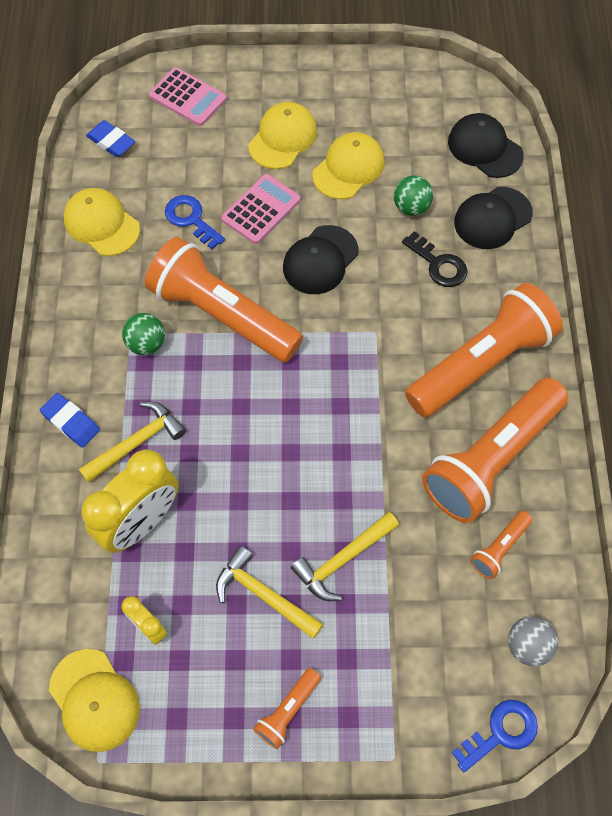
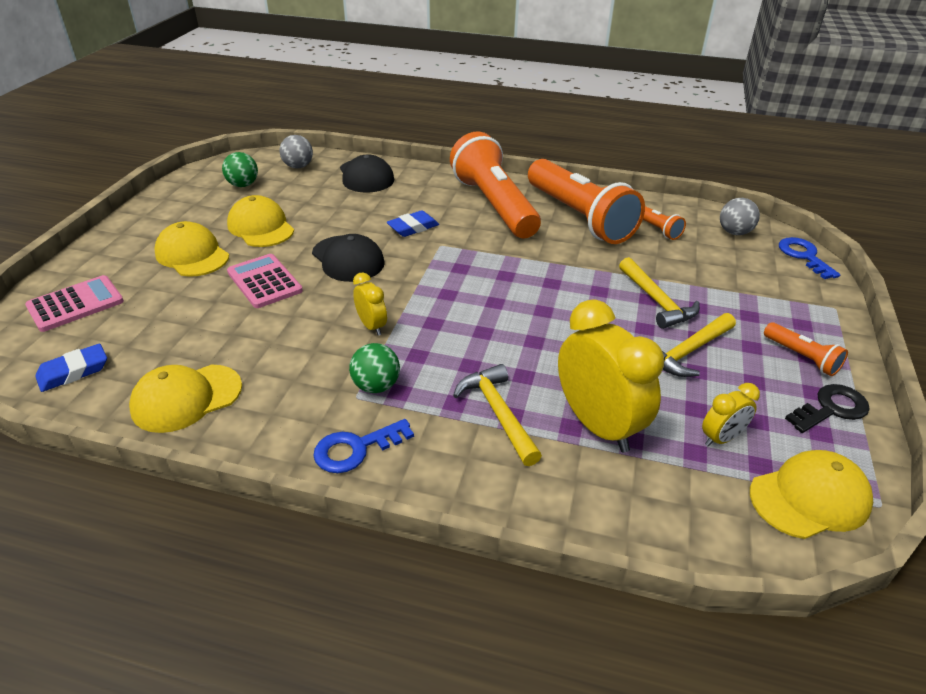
camera: 75 degrees left, 25 degrees down
(71, 422) = (450, 467): blue eraser -> blue eraser (413, 227)
(191, 219) = (238, 328): blue key -> blue key (355, 449)
(222, 315) = (372, 326): orange flashlight -> yellow clock
(411, 207) = (328, 206): green ball -> green ball (243, 185)
(438, 264) = (393, 205): black key -> black key (831, 409)
(484, 148) = (298, 166): black cap -> grey ball

